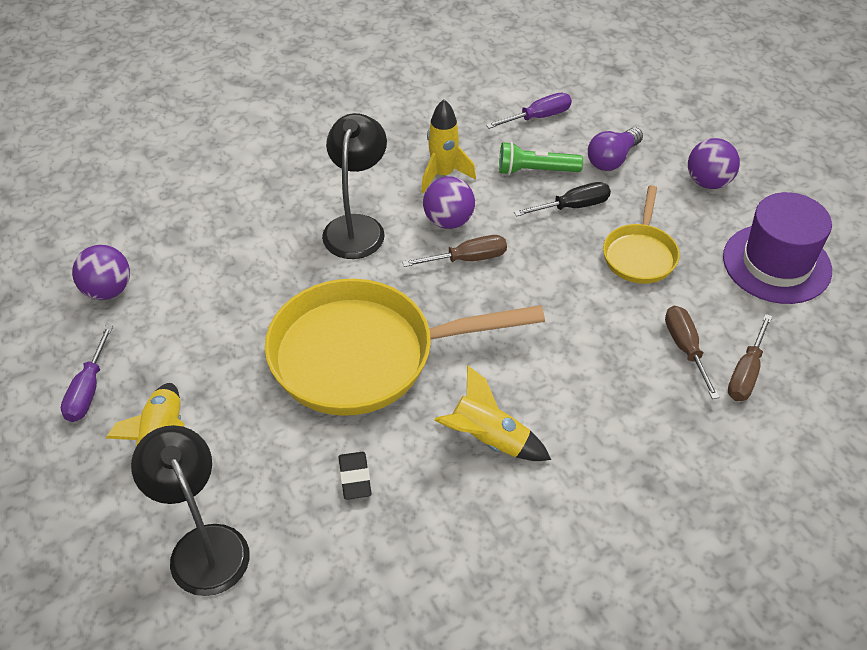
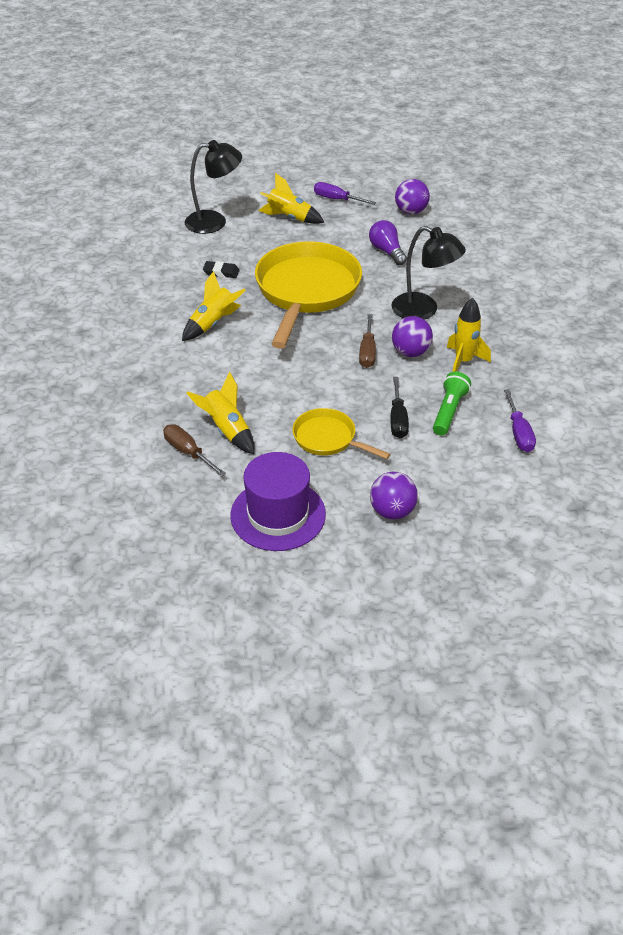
camera: 110 degrees right, 5 degrees down
(612, 159) = (445, 460): purple light bulb -> purple light bulb (387, 251)
(685, 349) = (227, 430): brown screwdriver -> yellow rocket

